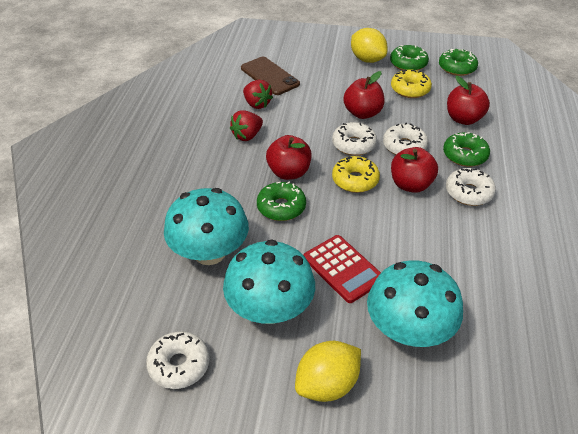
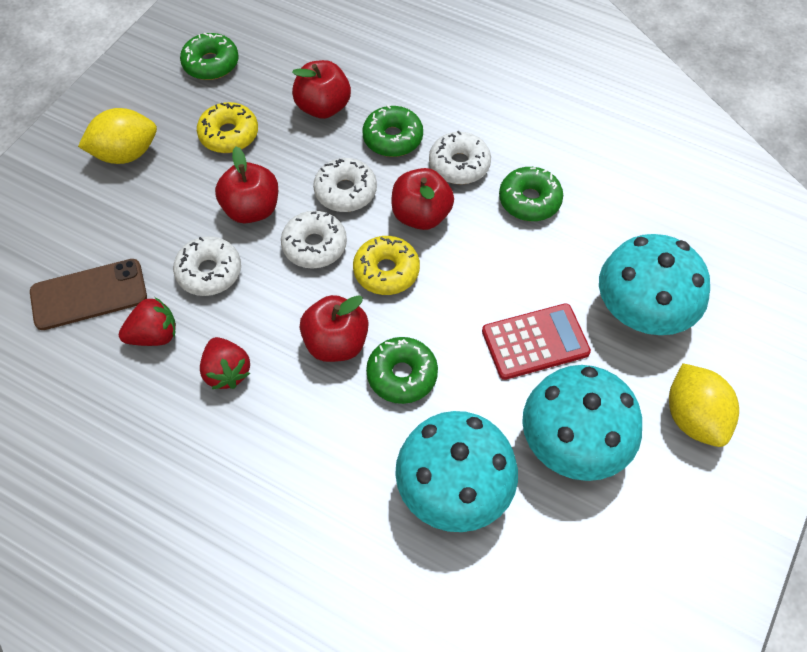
camera: 70 degrees left, 15 degrees up
(179, 365) = (630, 572): white donut -> white donut (209, 272)
(408, 64) = (167, 111): green donut -> green donut (529, 200)

